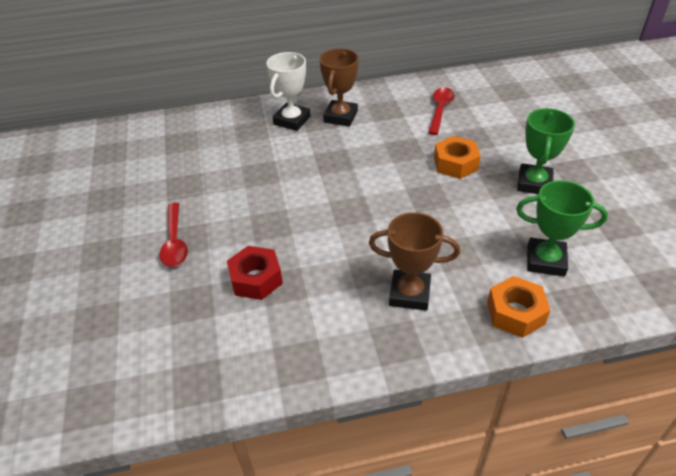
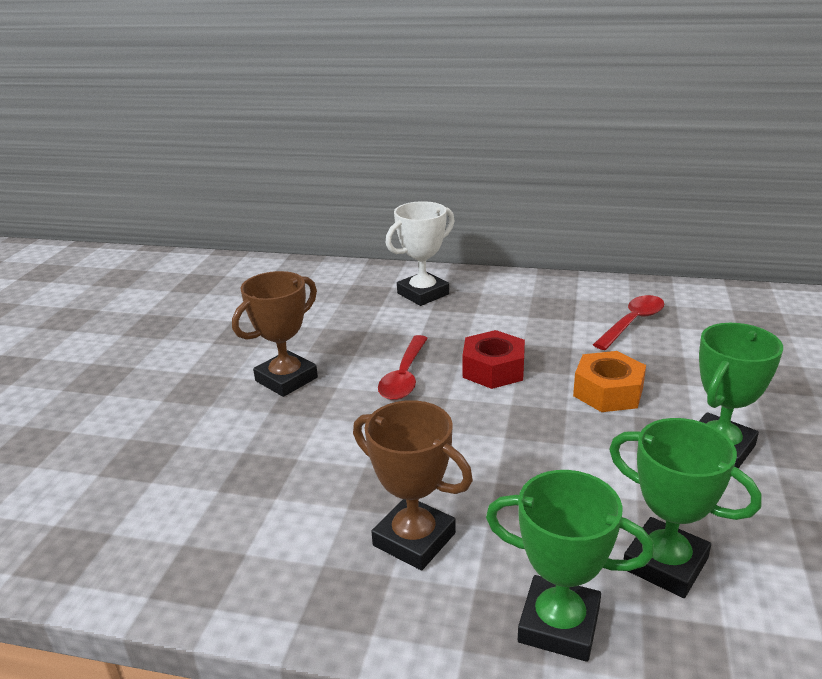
camera: 25 degrees right, 15 degrees down
(175, 242) = (181, 387): red spoon -> red spoon (404, 376)
(256, 279) = (233, 455): red nut -> red nut (493, 369)
(340, 117) = (487, 302): brown trophy -> brown trophy (286, 379)
(515, 313) = (559, 624): orange nut -> green trophy

